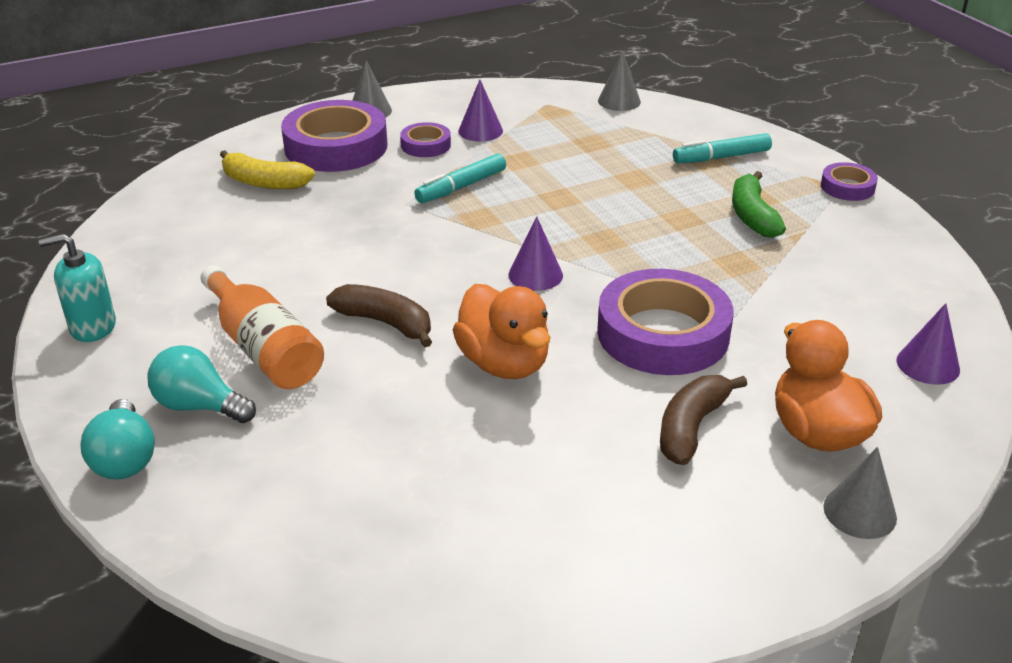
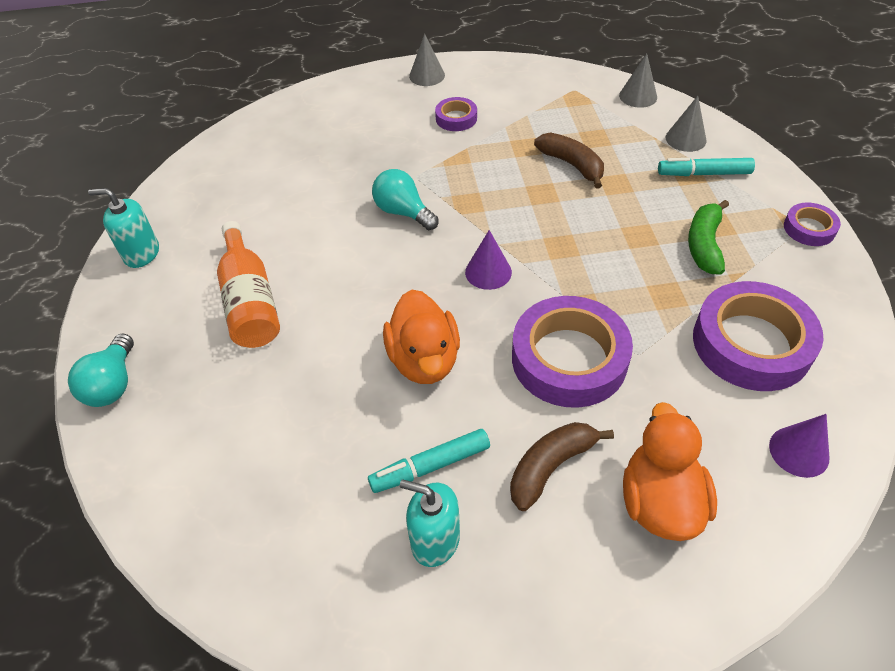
camera: 20 degrees right, 15 degrees up
(199, 406) = (182, 347): turquoise light bulb -> turquoise light bulb (403, 212)
(264, 182) = (317, 136): yellow banana -> none
(336, 146) = (385, 108): purple tape -> purple tape (751, 343)
(386, 323) = (350, 296): brown banana -> brown banana (572, 165)
(461, 187) = (466, 167): turquoise marker -> turquoise marker (430, 466)
(480, 131) = (506, 110): purple cone -> none
(600, 516) = (435, 540): none -> turquoise soap dispenser
(860, 512) = (661, 602): grey cone -> grey cone (685, 139)

